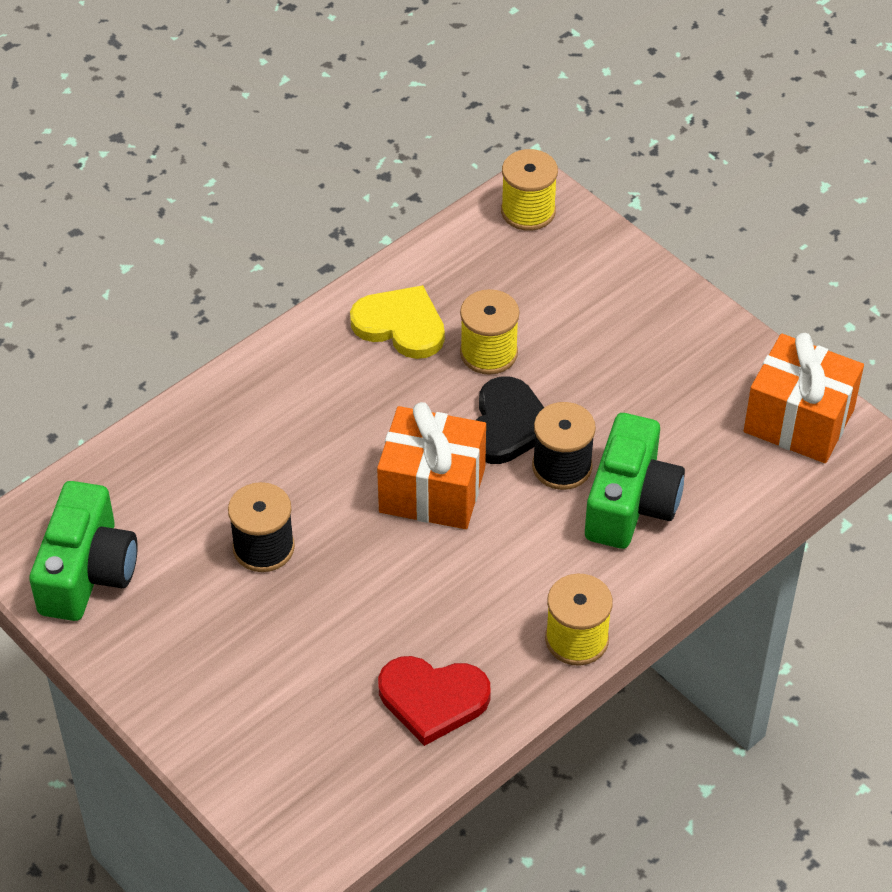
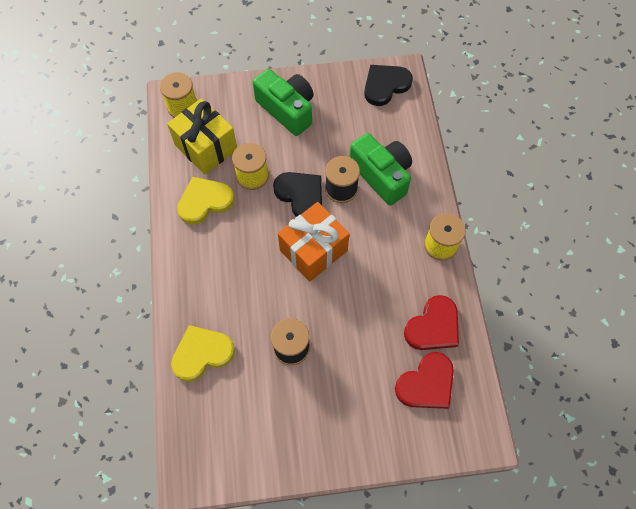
camera: 55 degrees left, 15 degrees up
(87, 572) = (242, 444): green camera -> green camera (287, 109)
(177, 455) = (202, 353): none -> yellow heart
(335, 737) = (426, 384): none -> red heart
(487, 276) = (206, 147): none -> yellow gift
(799, 420) = (385, 85): orange gift -> black heart

